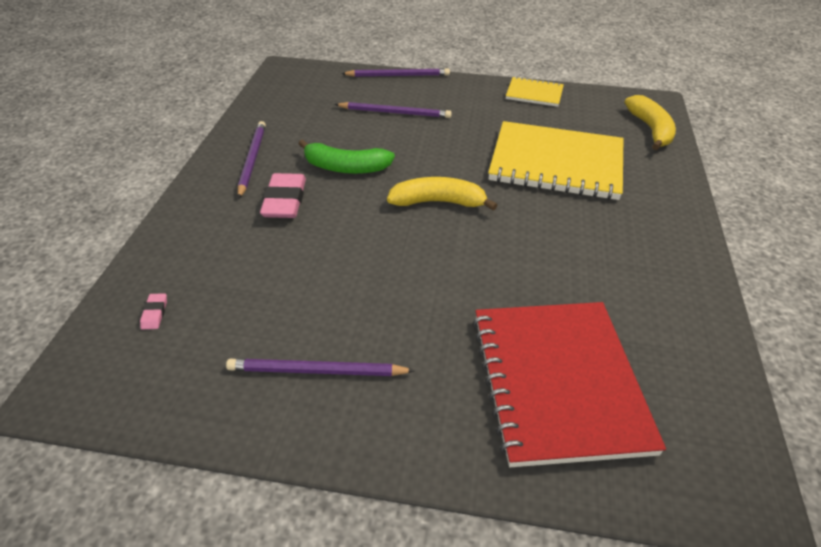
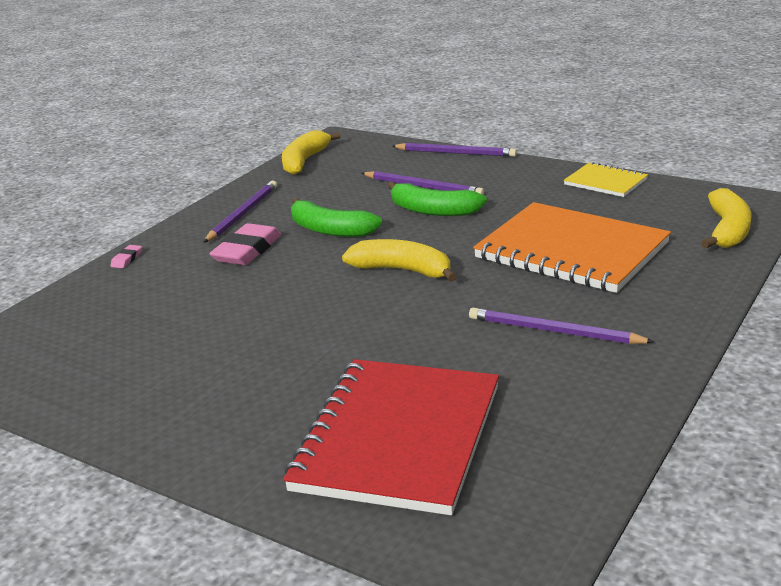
camera: 25 degrees right, 15 degrees down
(154, 313) = (67, 321): pink eraser -> pink eraser (127, 259)
(271, 95) = (304, 161): none -> yellow banana
(316, 371) = (171, 386): purple pencil -> purple pencil (554, 331)
(420, 136) = (433, 210): none -> green banana
(556, 164) = (571, 251): yellow notebook -> orange notebook

